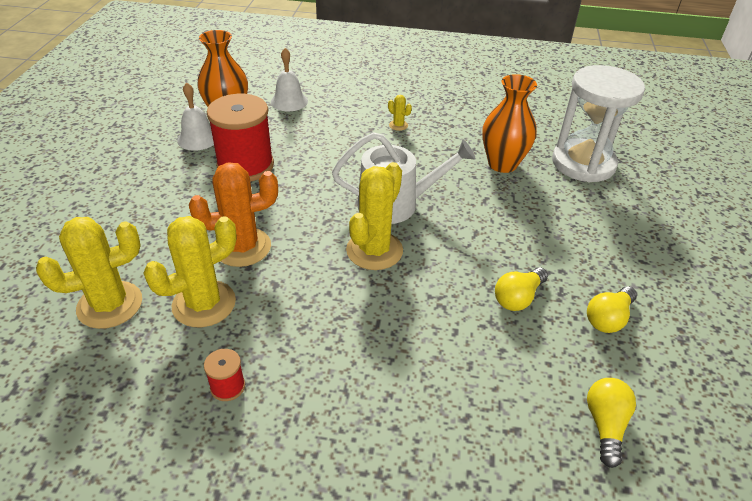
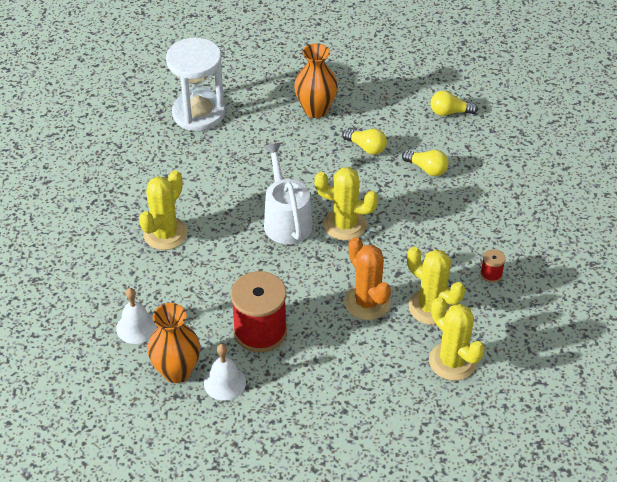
camera: 100 degrees left, 5 degrees up
(398, 125) = (165, 234): yellow cactus -> yellow cactus, size x2.33
(502, 164) = (212, 160): orange vase -> orange vase (315, 110)
(608, 318) = (369, 107): yellow light bulb -> yellow light bulb (427, 169)

